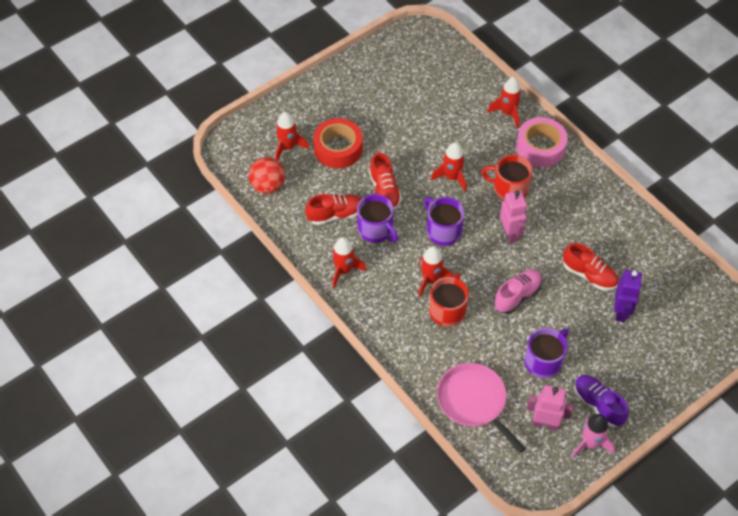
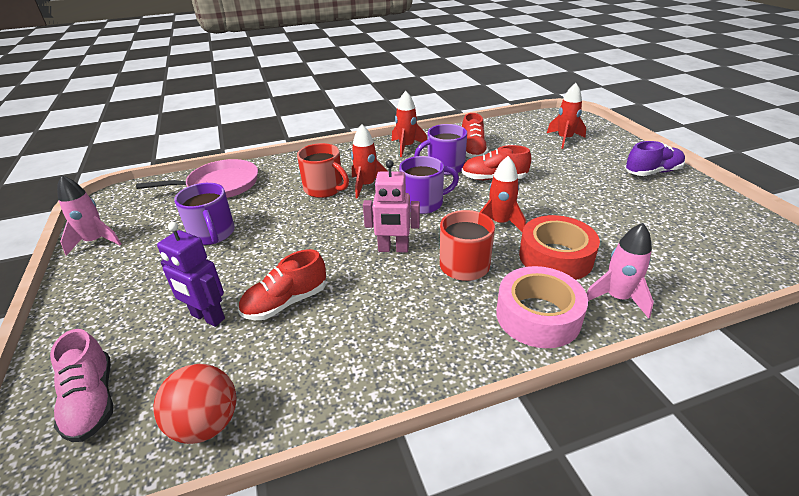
camera: 110 degrees right, 20 degrees down
(268, 186) = (518, 127): red ball -> red ball (206, 424)
(338, 148) = (559, 162): red tape -> red tape (555, 257)
(508, 113) = (617, 298): red rocket -> pink rocket
(517, 296) = (305, 234): pink shoe -> pink shoe (92, 401)
(545, 423) = (151, 219): pink robot -> none
(598, 405) = (124, 259): purple shoe -> purple shoe (652, 172)

